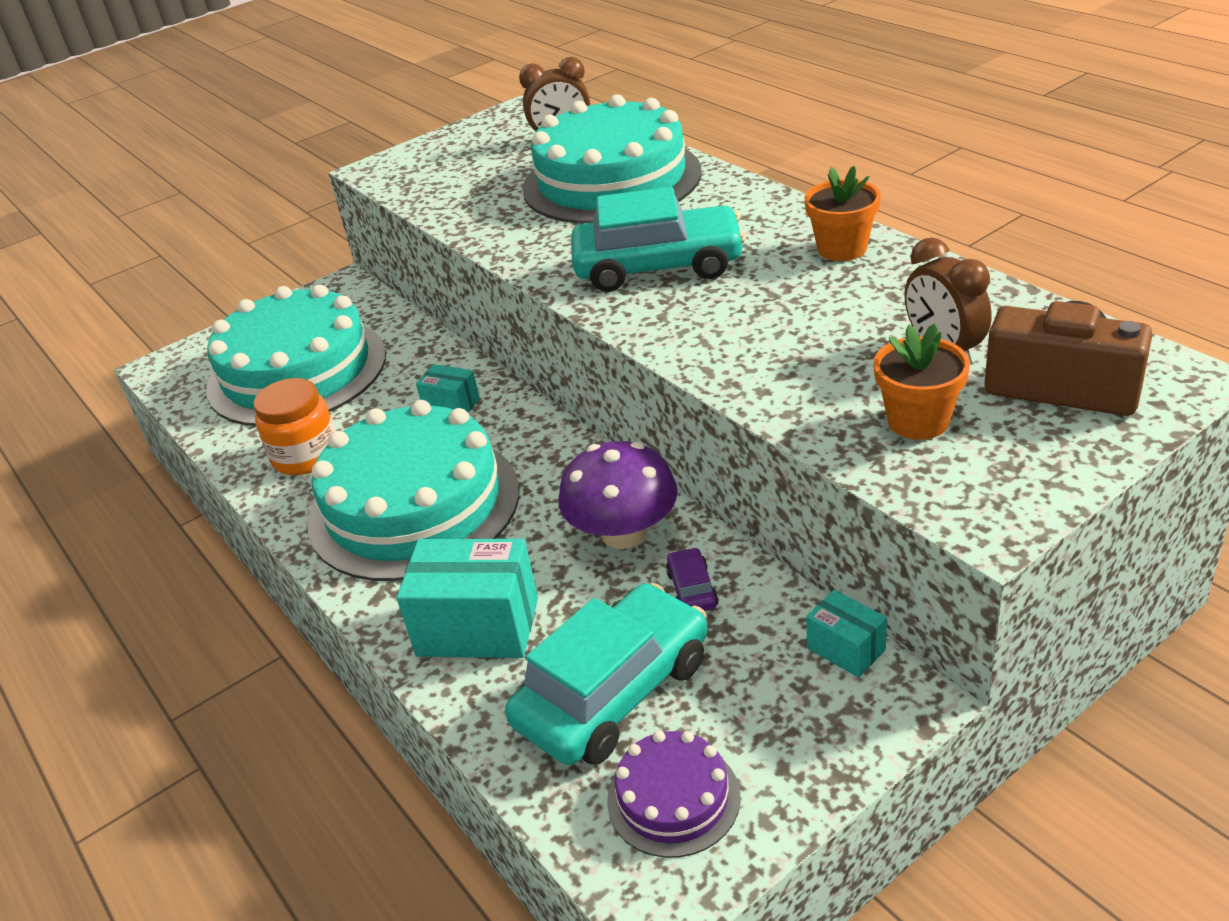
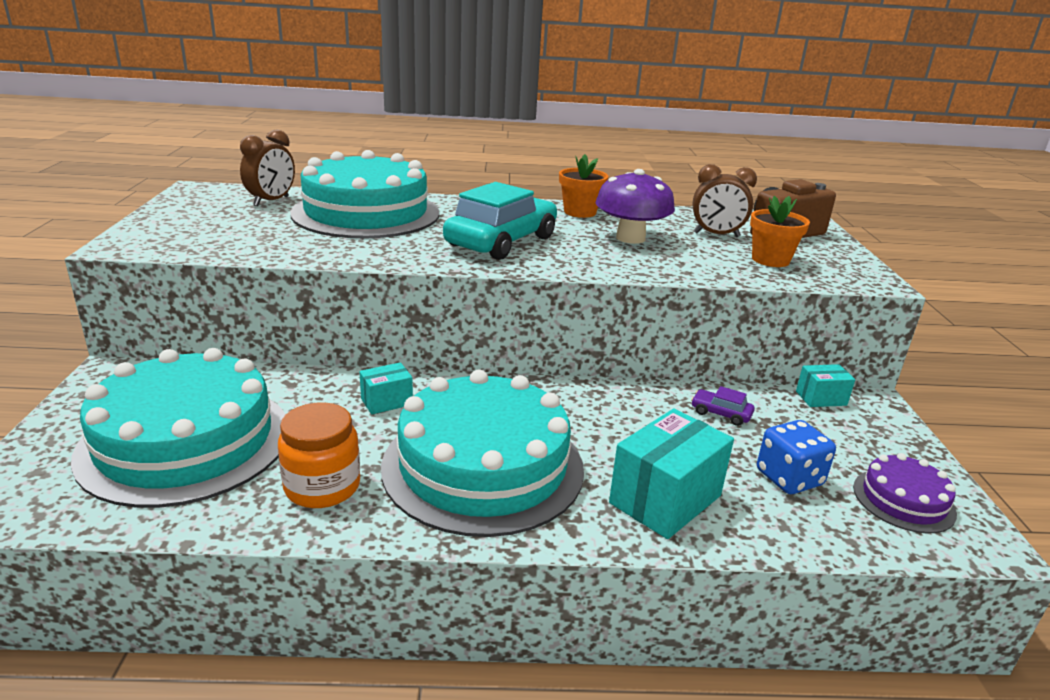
camera: 60 degrees left, 10 degrees down
(613, 692) = (789, 478): turquoise car -> blue dice
(623, 533) = (638, 409): purple mushroom -> purple mushroom (630, 238)

